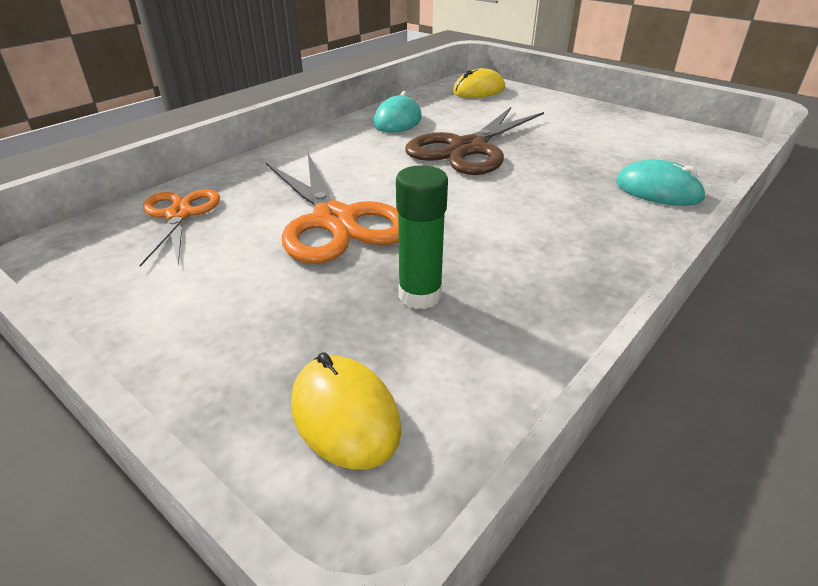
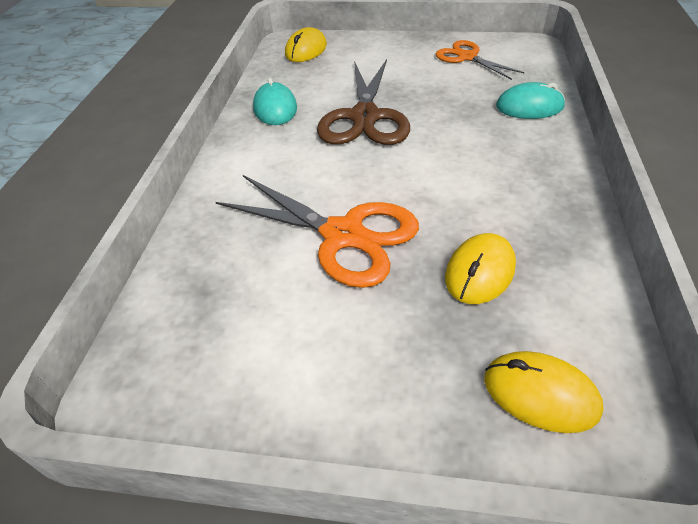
camera: 30 degrees left, 10 degrees up
(179, 215) = (200, 294): orange scissors -> orange scissors (467, 57)
(420, 295) = (479, 272): green glue stick -> yellow mouse

